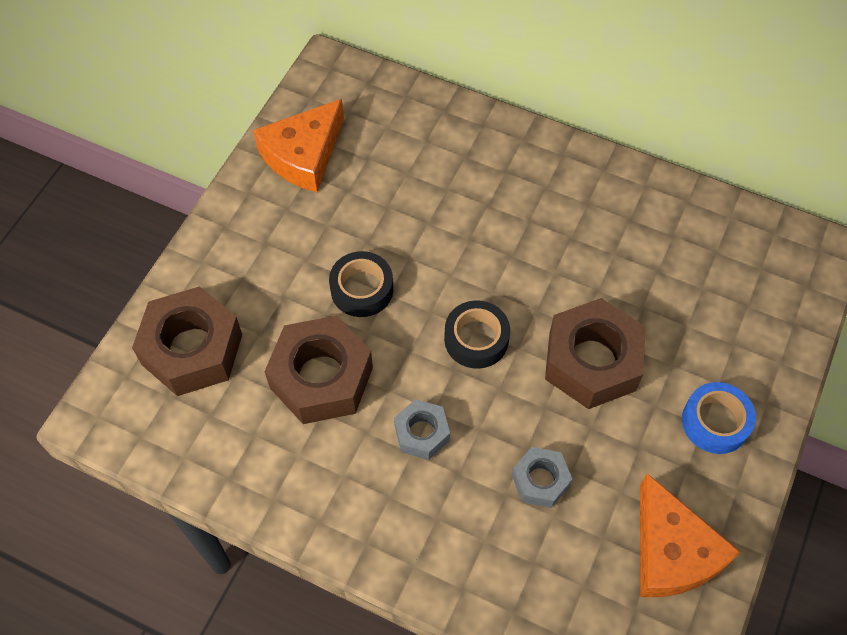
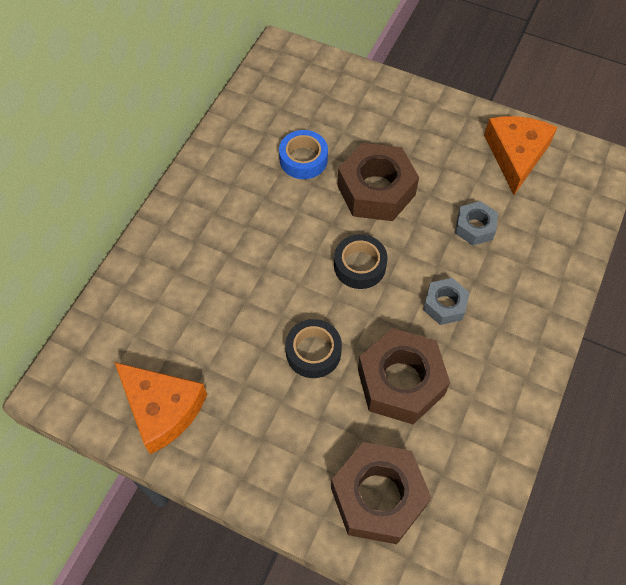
camera: 90 degrees left, 0 degrees up
(672, 551) = (516, 155): orange cheese -> orange cheese turned 60 degrees counterclockwise
(715, 422) = (419, 122): blue tape -> blue tape (303, 159)

